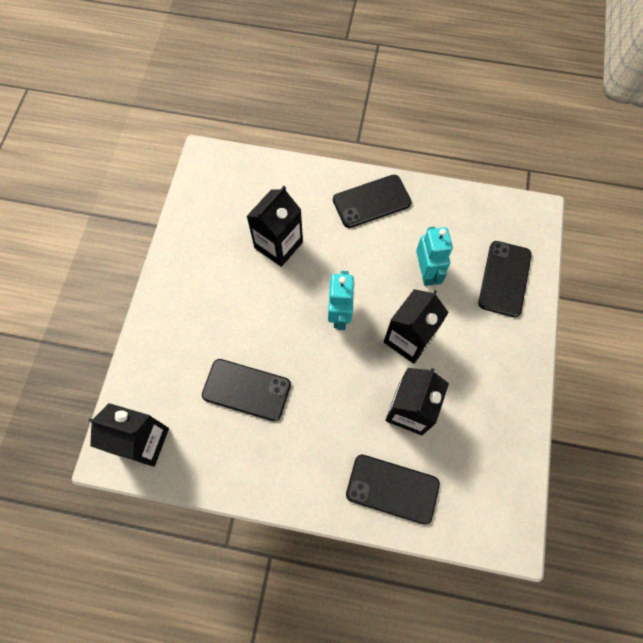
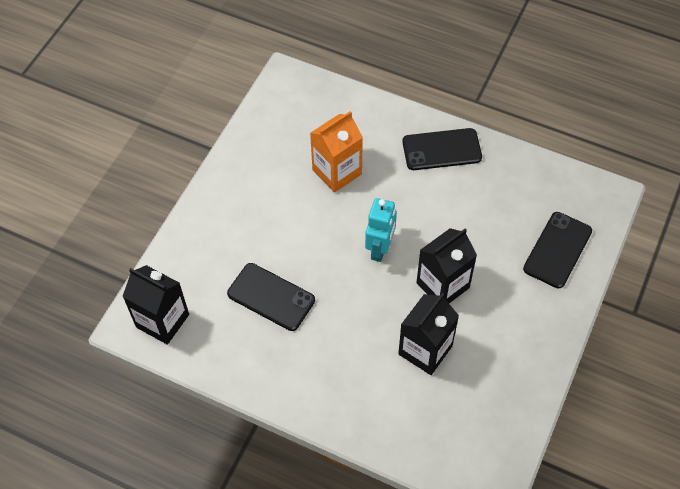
camera: 15 degrees right, 10 degrees down
(278, 245) = (337, 172): black carton -> orange carton
(392, 489) = (388, 416): black phone -> none
(426, 272) = (478, 227): turquoise robot -> none

